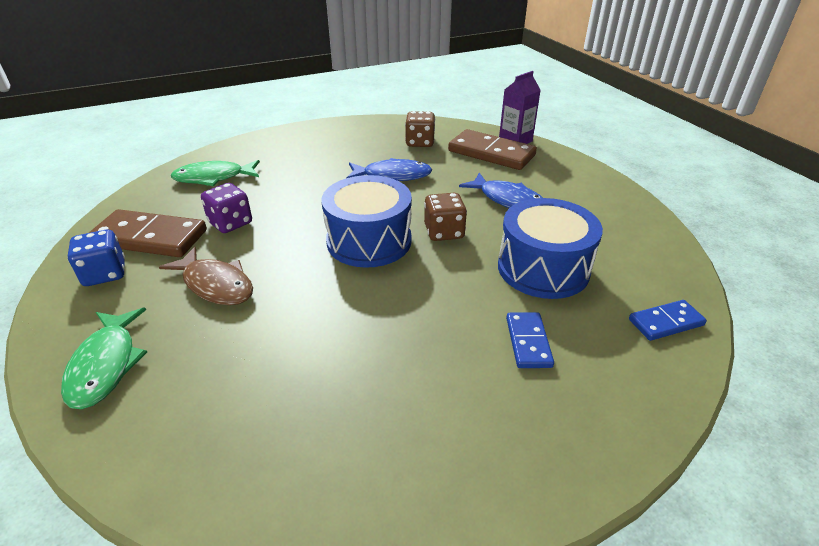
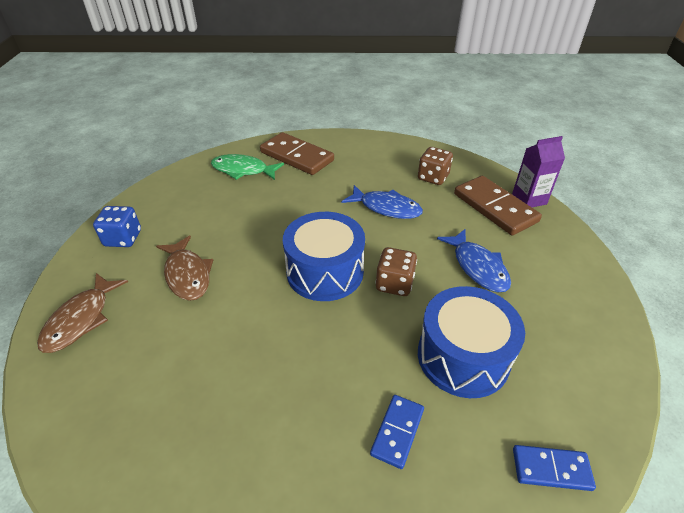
camera: 25 degrees right, 5 degrees up
(106, 365) = (81, 319): green fish -> brown fish
(150, 237) = (168, 215): brown domino -> brown domino (297, 156)
(230, 223) = (230, 219): purple dice -> none

